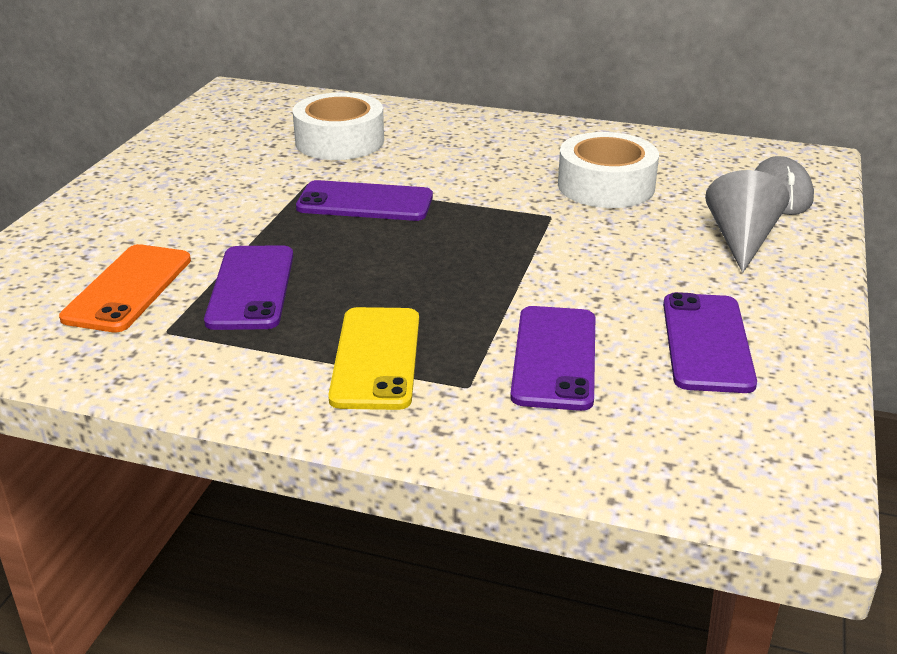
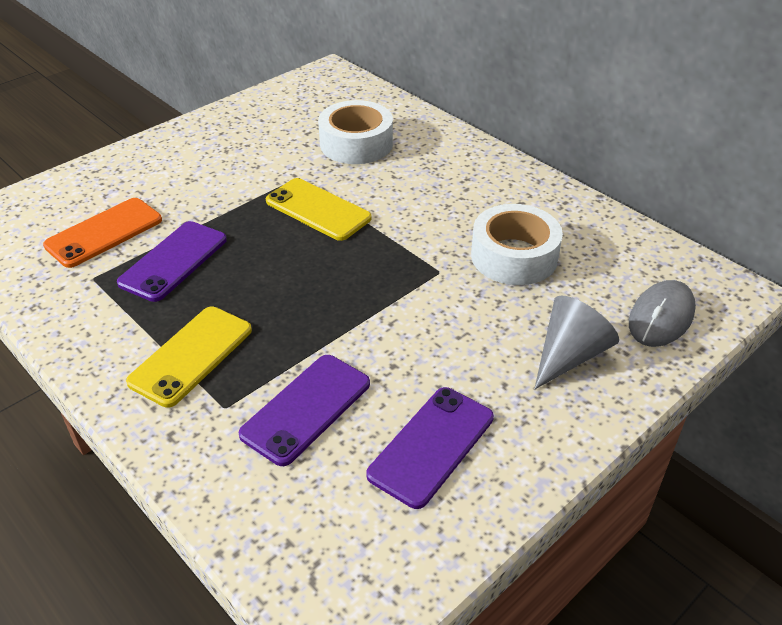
camera: 30 degrees right, 10 degrees up
(365, 202) = (318, 210): purple phone -> yellow phone

